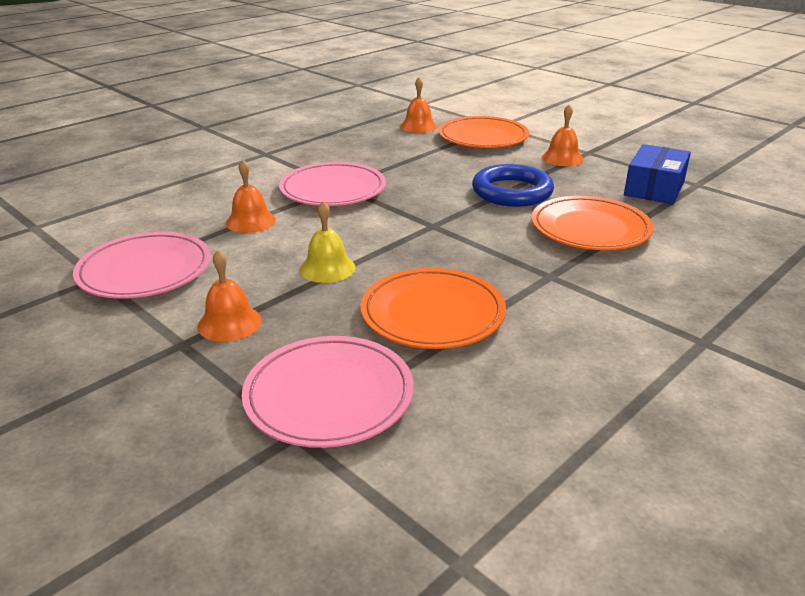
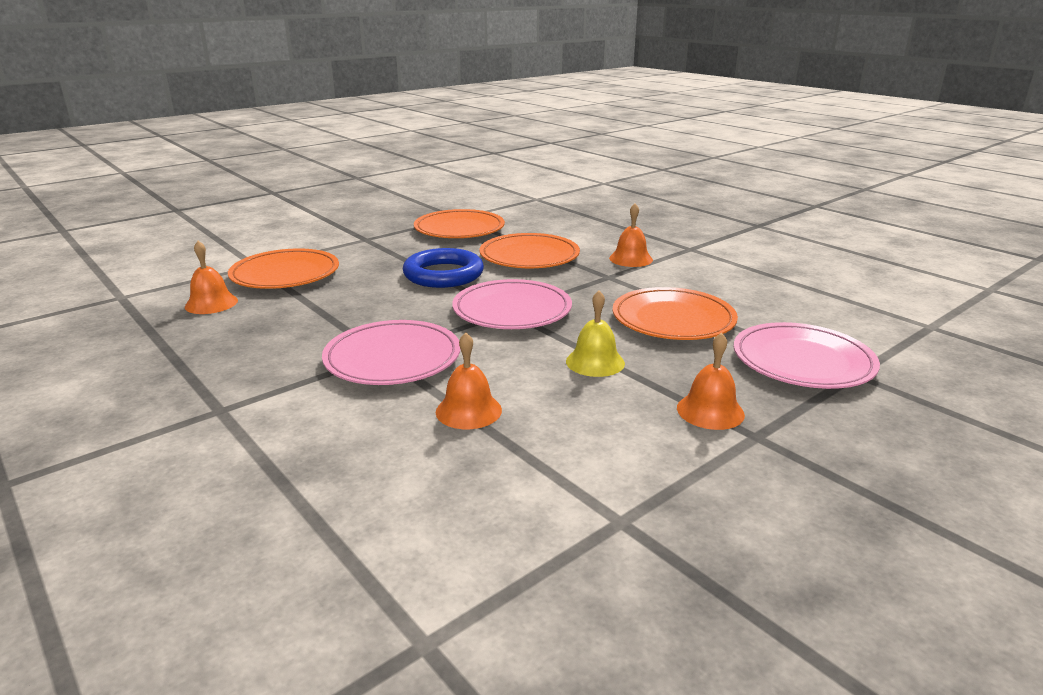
camera: 85 degrees left, 5 degrees down
(145, 271) = (601, 481): pink plate -> pink plate (512, 310)
(562, 158) = (373, 249): orange bell -> orange bell (630, 259)
(654, 188) = (459, 229): blue box -> orange plate

